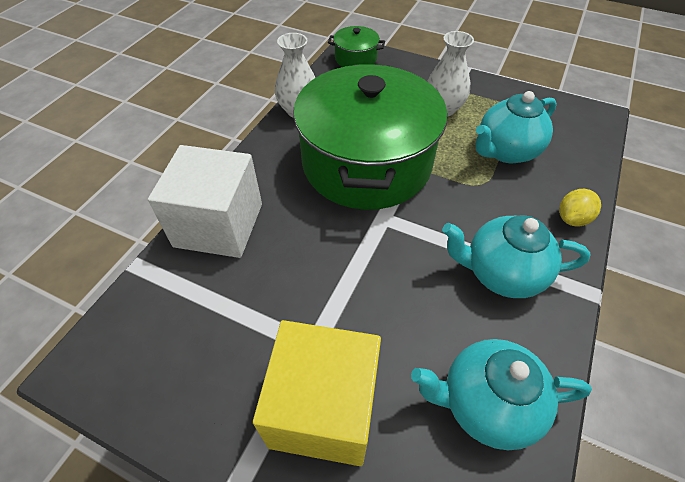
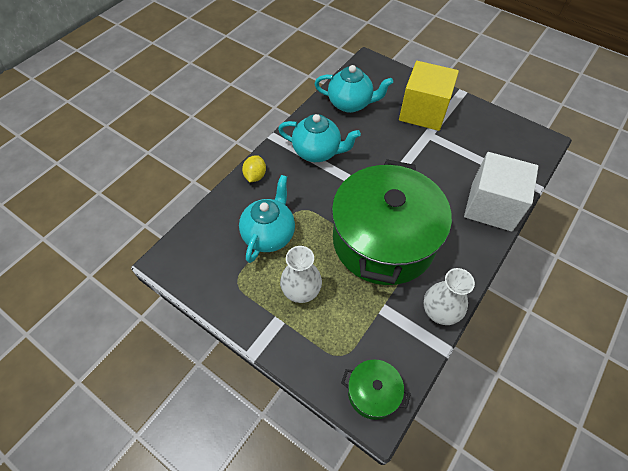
camera: 170 degrees left, 5 degrees up
(505, 151) = (269, 235): turquoise teapot -> turquoise teapot turned 45 degrees counterclockwise
(572, 218) = (255, 176): yellow lemon -> yellow lemon turned 45 degrees counterclockwise

